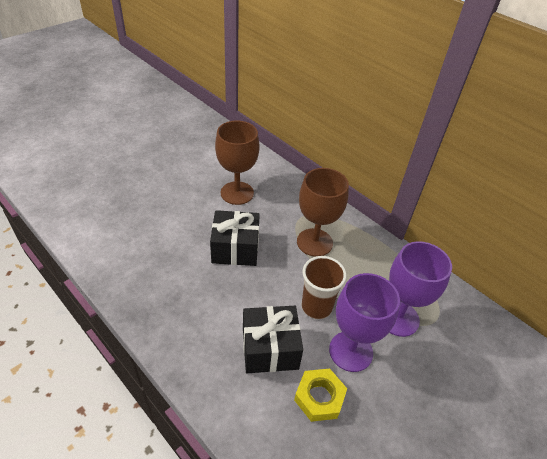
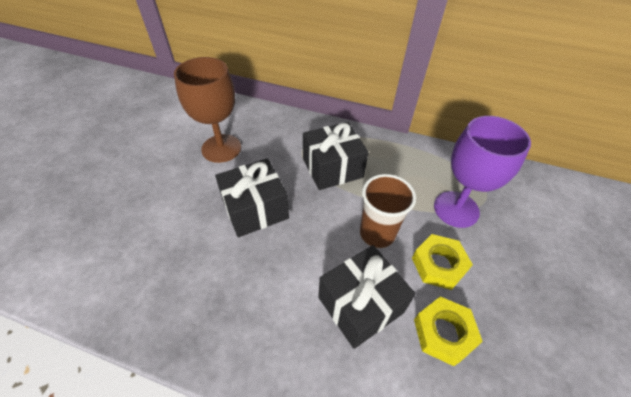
camera: 25 degrees left, 5 degrees up
(314, 242) = (332, 168): brown goblet -> black gift
(351, 351) = (438, 265): purple goblet -> yellow nut

